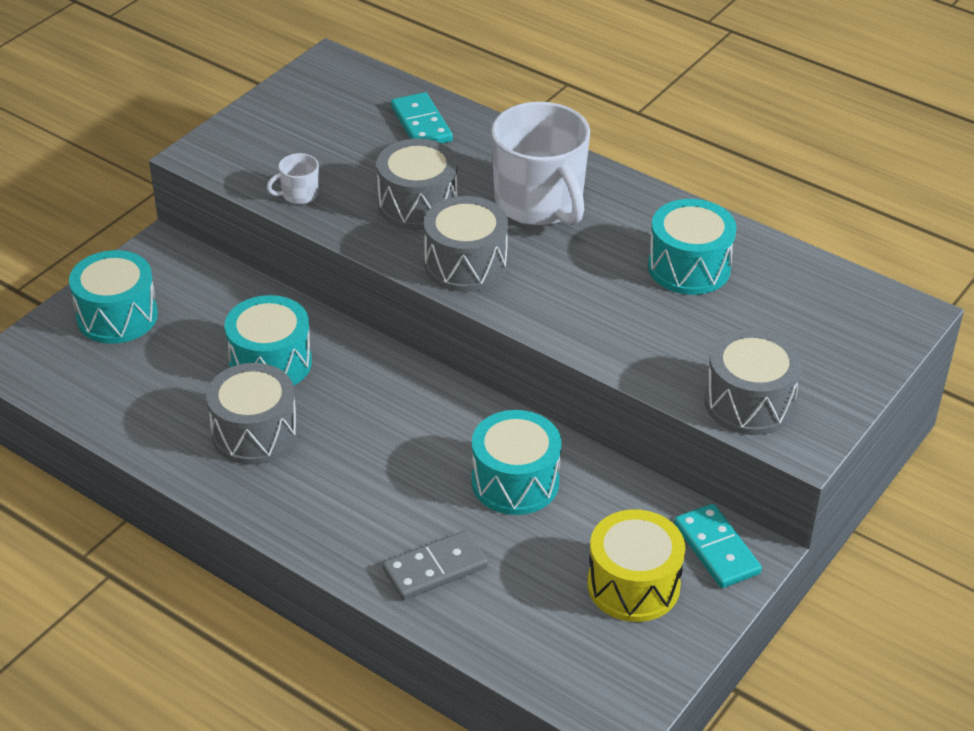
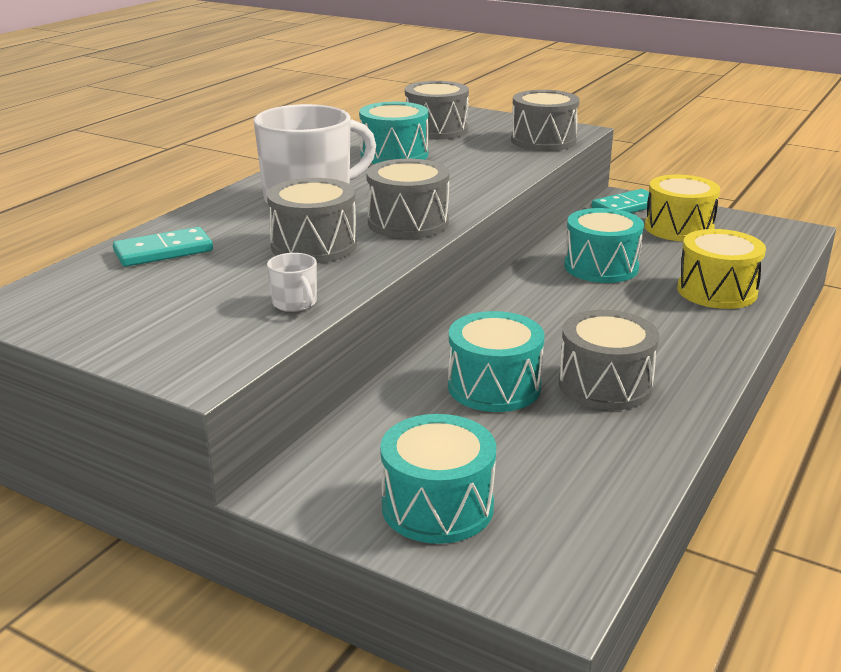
camera: 95 degrees left, 15 degrees down
(435, 568) = (716, 291): grey domino -> yellow drum
(796, 309) = (436, 130): none -> grey drum

